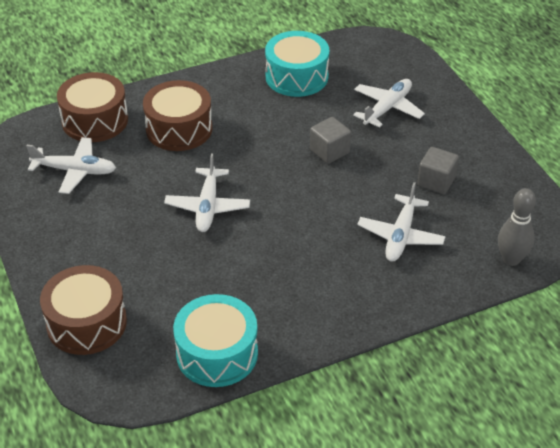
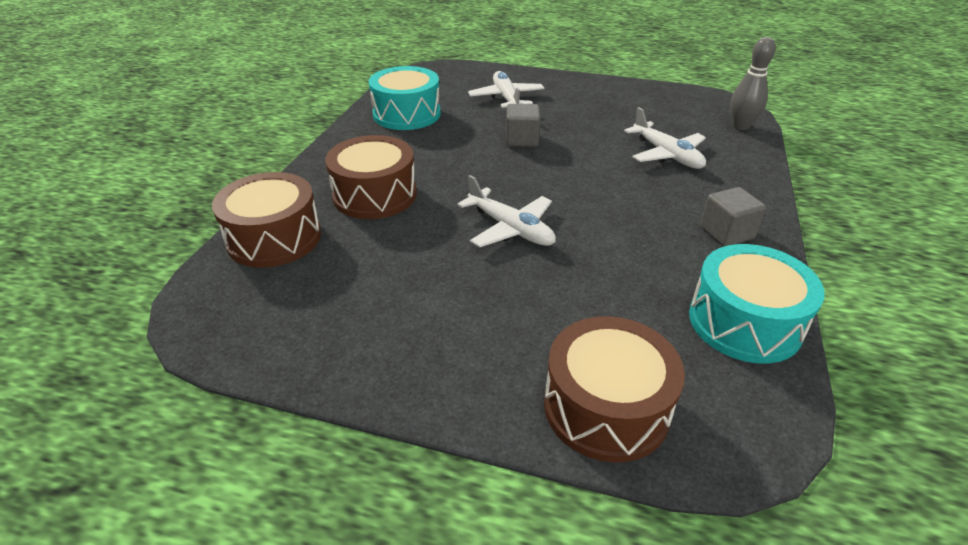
camera: 50 degrees left, 5 degrees down
(75, 171) = (330, 289): white plane -> none
(436, 181) = (618, 116): grey cube -> grey cube (726, 233)

